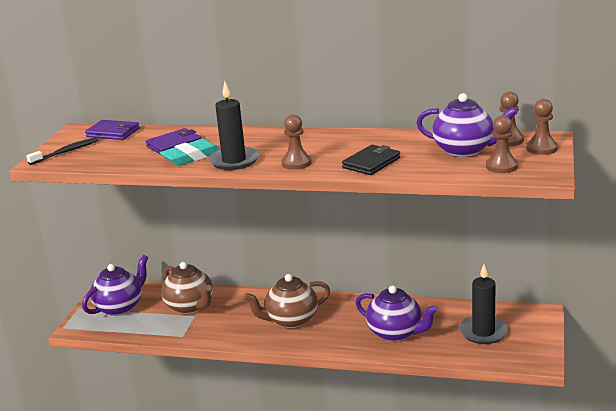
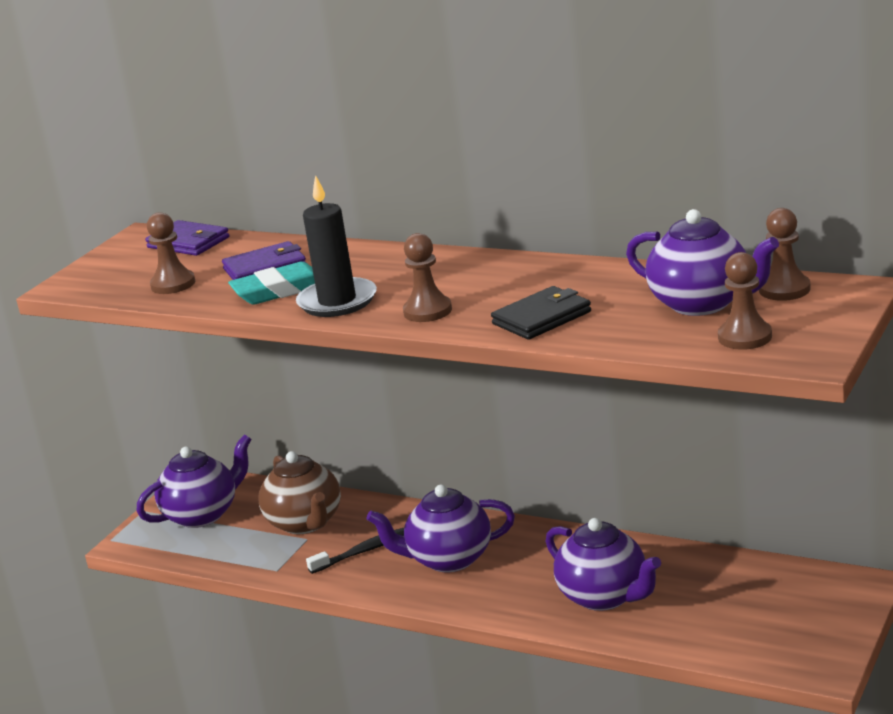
camera: 15 degrees right, 0 degrees up
(65, 152) = (106, 272): black toothbrush -> black toothbrush (364, 551)
(291, 320) = (448, 559): brown teapot -> purple teapot
(483, 332) = (748, 608): black candle -> none
(541, 148) = (830, 308): brown pawn -> brown pawn (173, 284)

